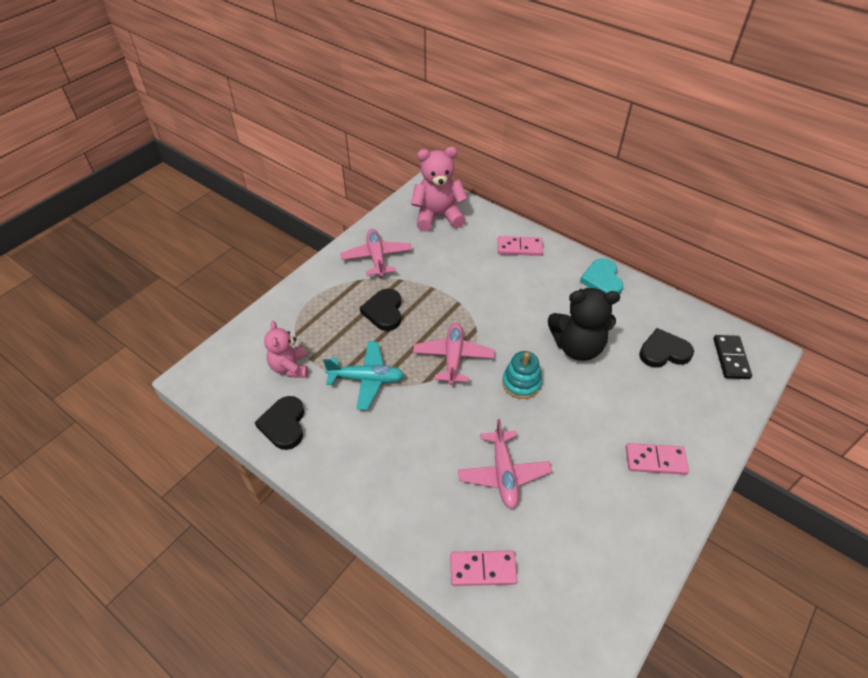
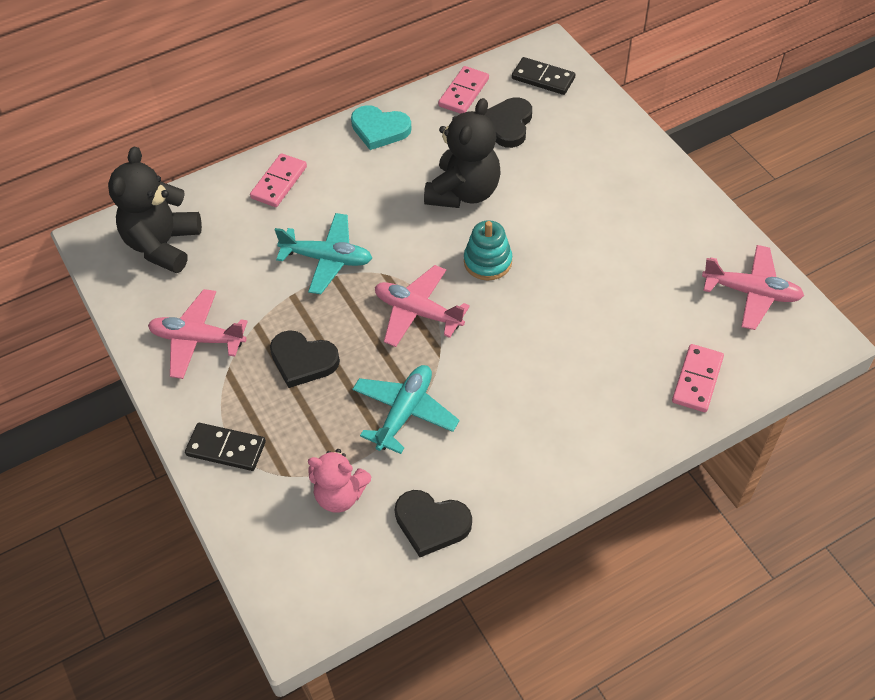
camera: 65 degrees left, 5 degrees up
(304, 300) = (226, 448): none -> black domino
(438, 216) = (163, 245): pink teddy bear -> black teddy bear
(471, 294) = (327, 259): none -> turquoise plane
(503, 474) = (596, 322): pink plane -> pink plane (751, 292)
(655, 460) = (633, 192): pink domino -> pink domino (464, 92)

